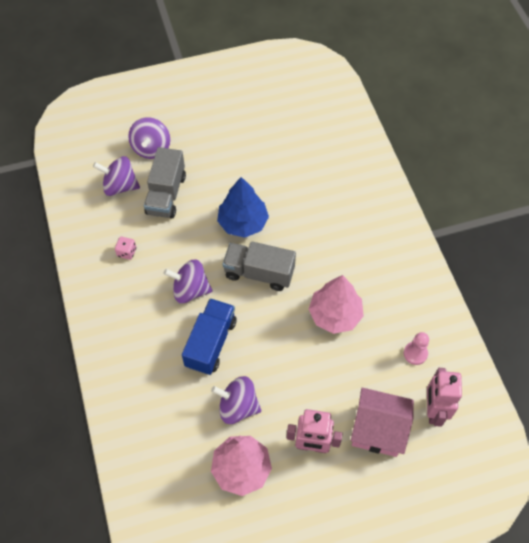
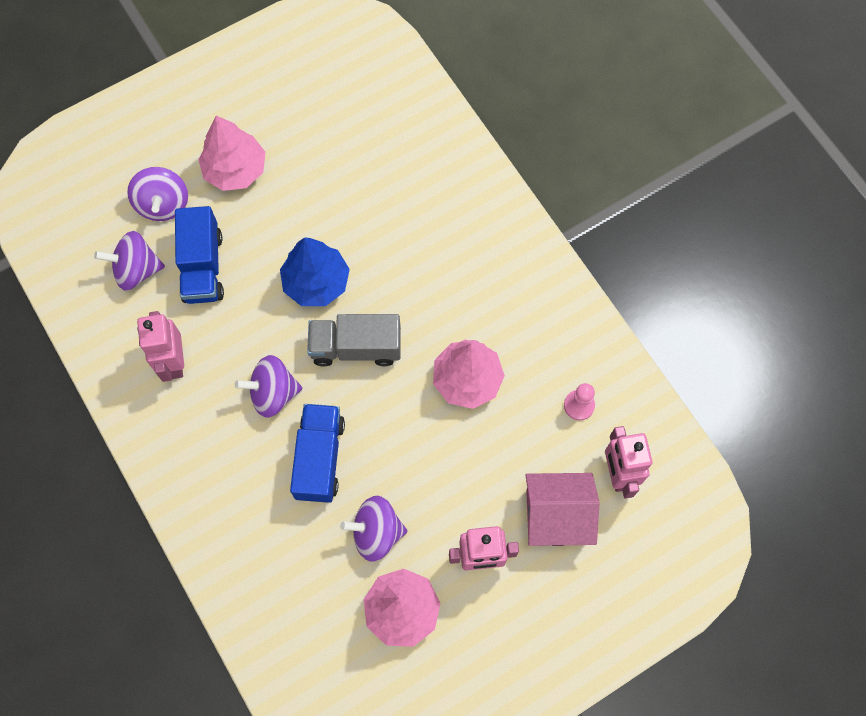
camera: 15 degrees left, 10 degrees up
(127, 252) = (174, 362): pink dice -> pink robot
(166, 194) = (203, 267): grey truck -> blue truck
(207, 137) = (235, 169): none -> pink tree

